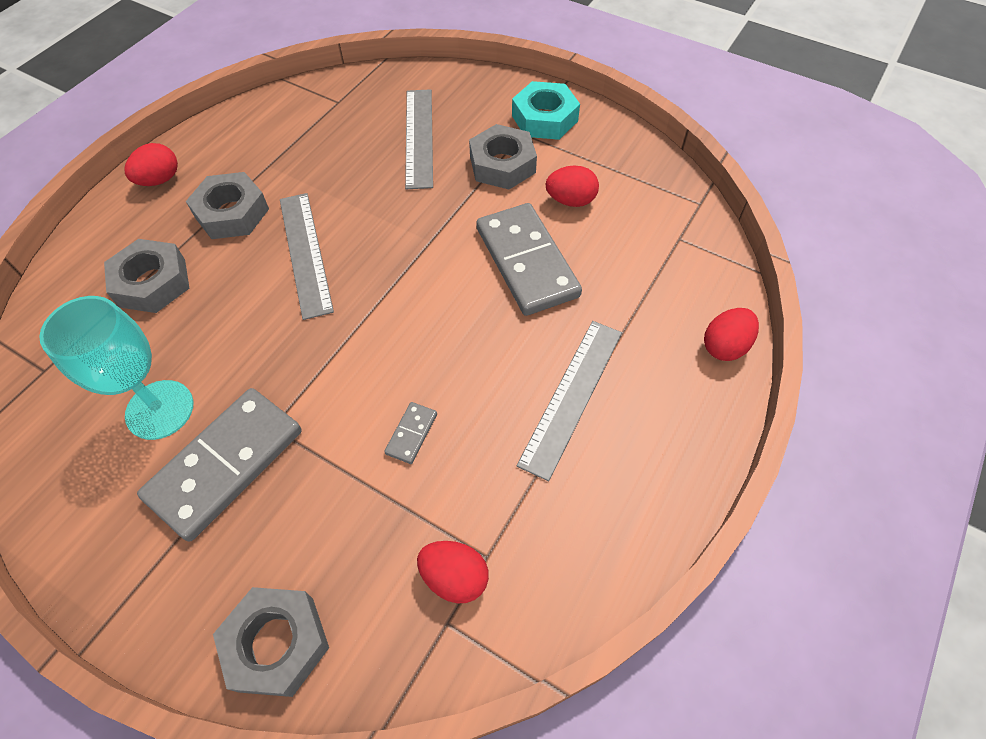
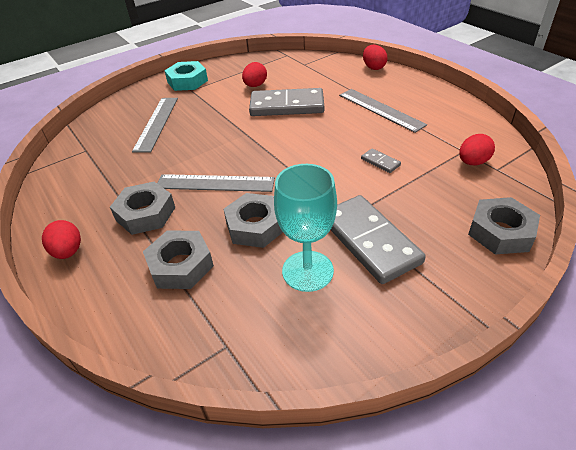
camera: 65 degrees left, 15 degrees down
(419, 137) = (157, 123): grey ruler -> grey ruler turned 75 degrees clockwise
(502, 164) = (209, 100): grey nut -> grey nut (255, 226)

